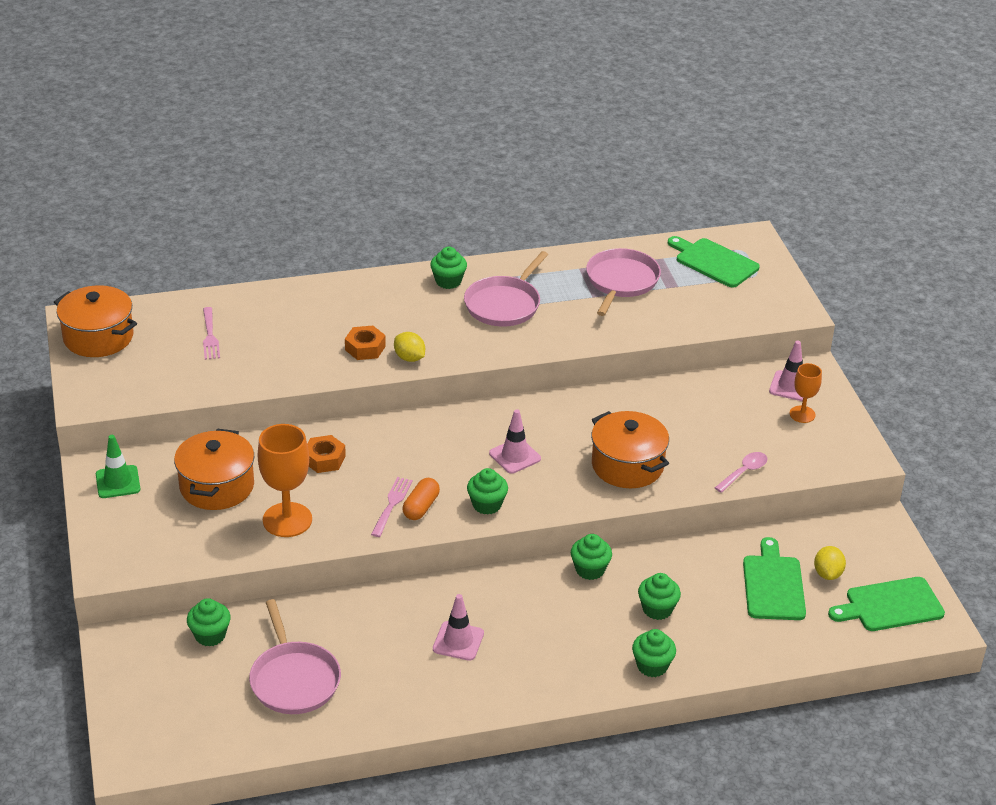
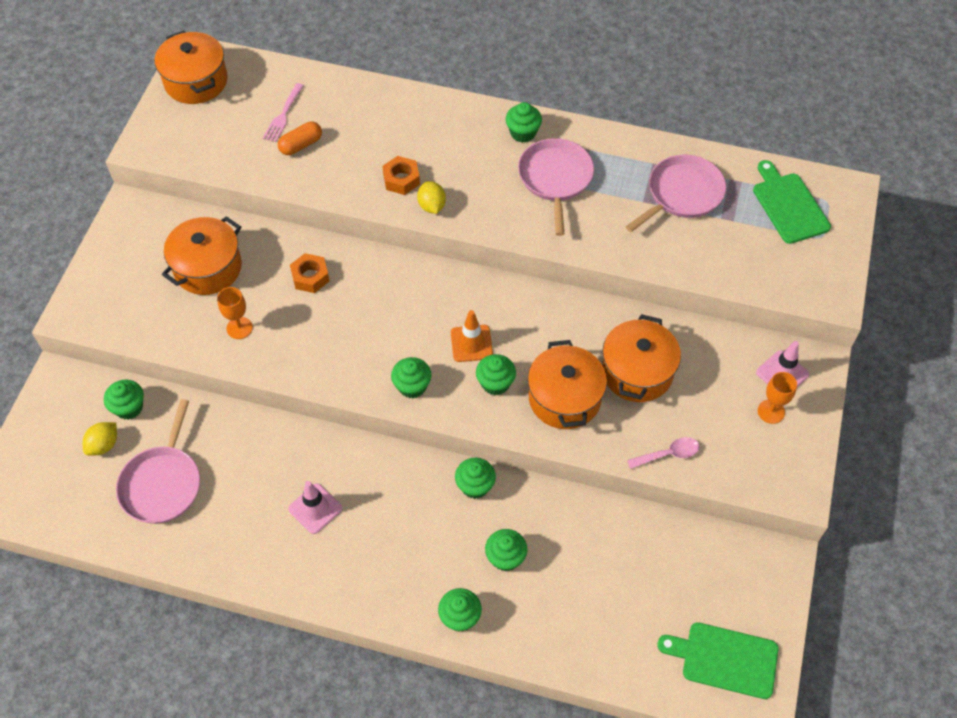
camera: 30 degrees right, 20 degrees up
(118, 482) = (136, 230): green traffic cone -> none
(287, 520) = (239, 328): orange goblet -> orange goblet, size x0.56
(392, 505) = (333, 350): pink fork -> none
(421, 507) = (355, 363): orange capsule -> orange capsule (301, 145)
(504, 304) = (555, 179): pink pan -> pink pan turned 120 degrees clockwise
(515, 456) = (471, 343): pink traffic cone -> orange traffic cone
(559, 476) = (495, 383): none -> green cupcake
(673, 426) = (637, 372): none -> orange pot
(773, 585) = (629, 581): green cutting board -> none
(827, 574) = (689, 593): yellow lemon -> yellow lemon (104, 445)

